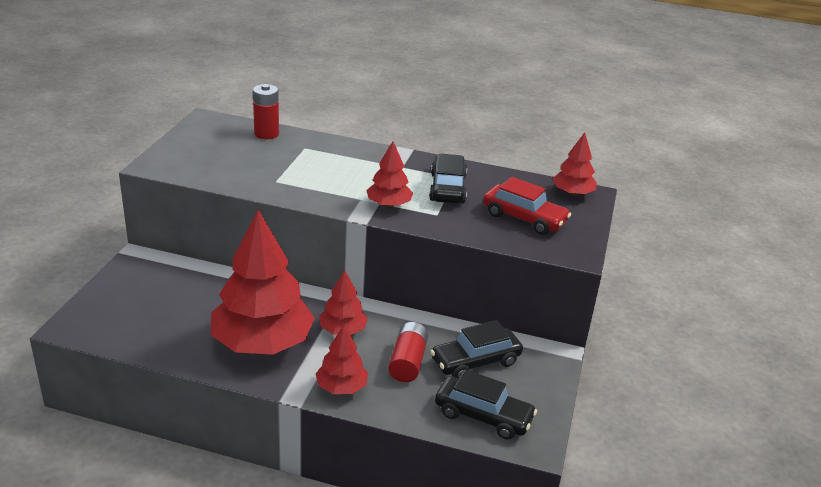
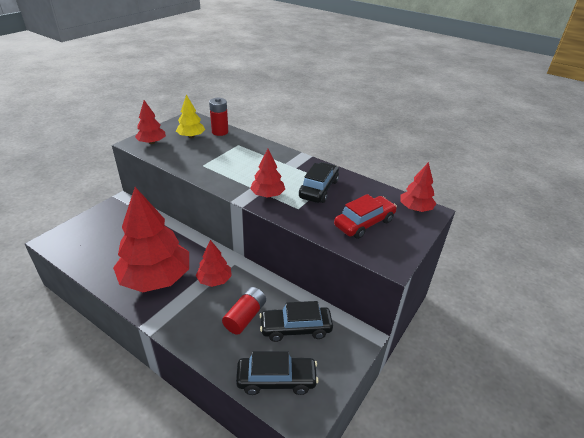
camera: 20 degrees right, 5 degrees up
(230, 145) = (191, 136): none -> yellow tree
(341, 387) = (187, 326): red tree -> red tree (152, 142)
(483, 416) = (276, 380): black car -> black car turned 45 degrees counterclockwise
(524, 218) = (364, 223): red car -> red car turned 90 degrees counterclockwise

